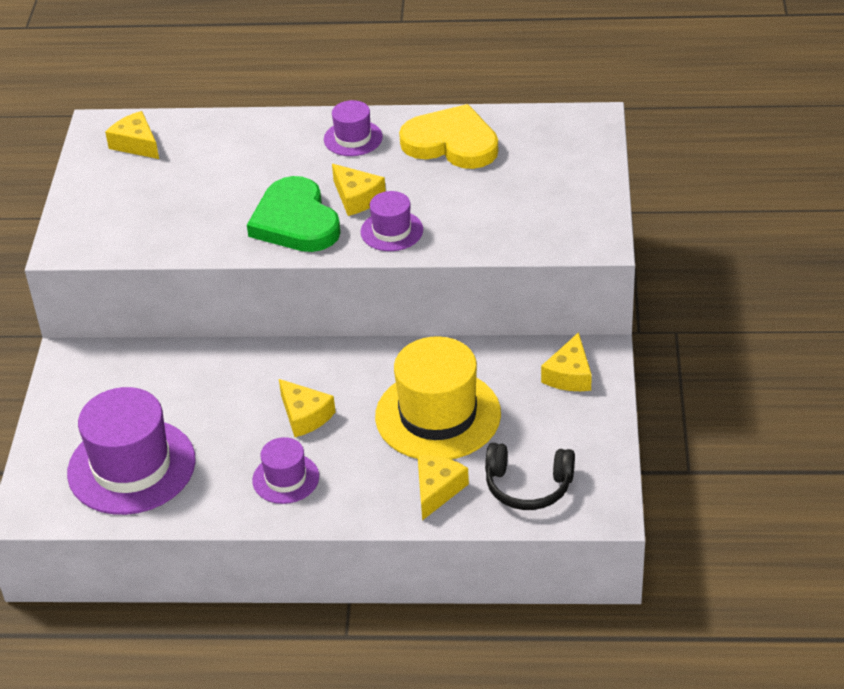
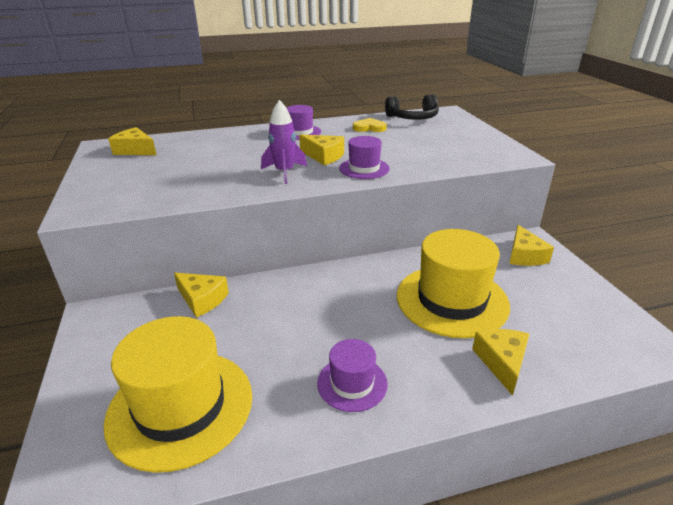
camera: 20 degrees left, 10 degrees down
(131, 466) = (180, 407): purple hat -> yellow hat
(295, 221) = (284, 172): green heart -> purple rocket
(304, 416) = (338, 322): yellow cheese -> yellow cheese (202, 300)
(451, 143) = (369, 128): yellow heart -> yellow heart, size x0.48
(528, 486) = (575, 341): black headphones -> black headphones (413, 118)

